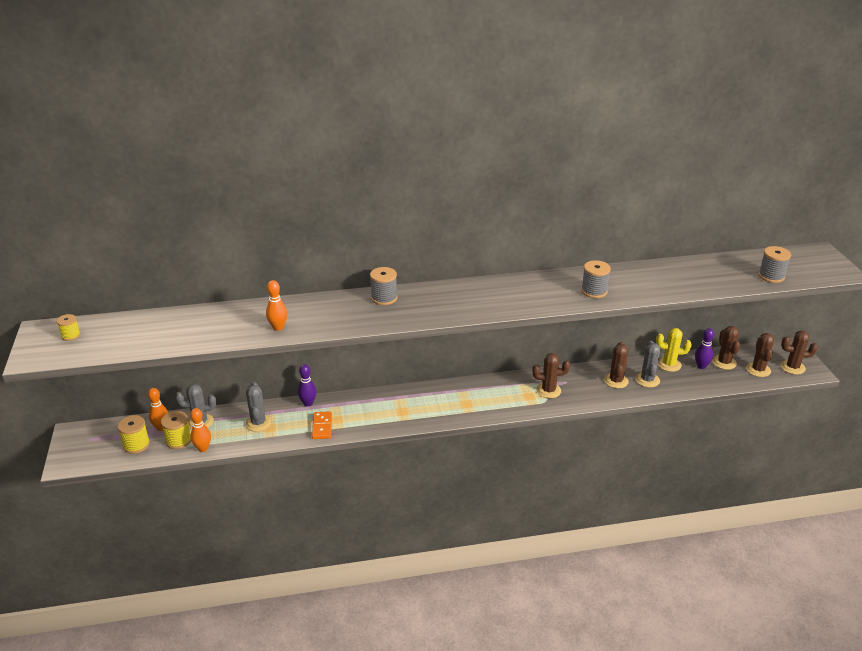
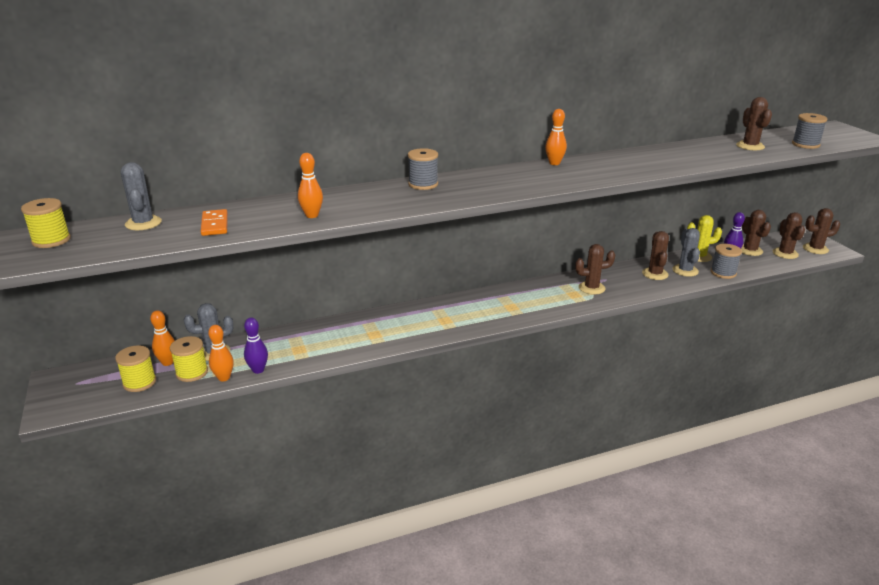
camera: 10 degrees left, 5 degrees down
(71, 335) = (51, 240): yellow spool -> yellow spool, size x1.53
(258, 423) = (284, 346): grey cactus -> grey cactus (143, 223)
(308, 403) = (336, 323): purple bowling pin -> purple bowling pin (258, 370)
(322, 427) = (359, 343): orange domino -> orange domino (214, 225)
(513, 281) = (554, 163): none -> orange bowling pin
(594, 291) = (643, 165): grey spool -> grey spool (723, 273)
(713, 273) = (750, 146): none -> brown cactus

